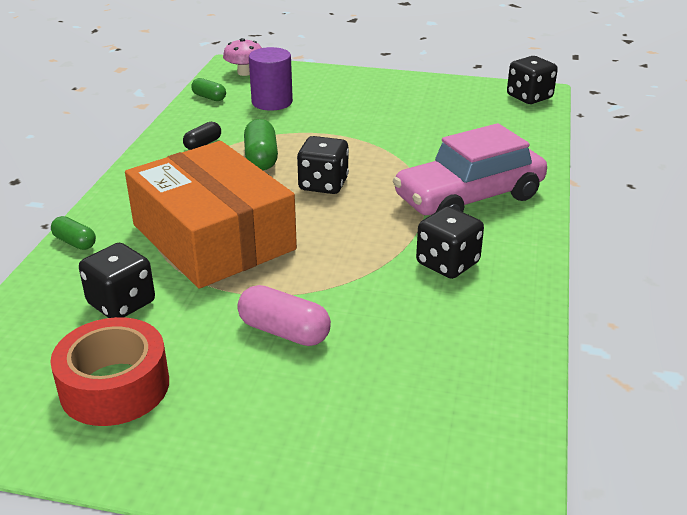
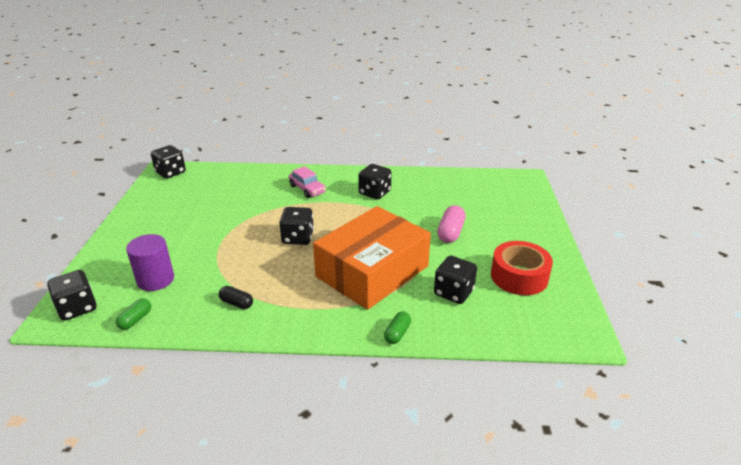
camera: 100 degrees left, 0 degrees up
(244, 72) = (77, 308): pink mushroom -> black dice
(261, 158) = (261, 269): green capsule -> none
(469, 198) = (307, 189): pink car -> pink car, size x0.52

